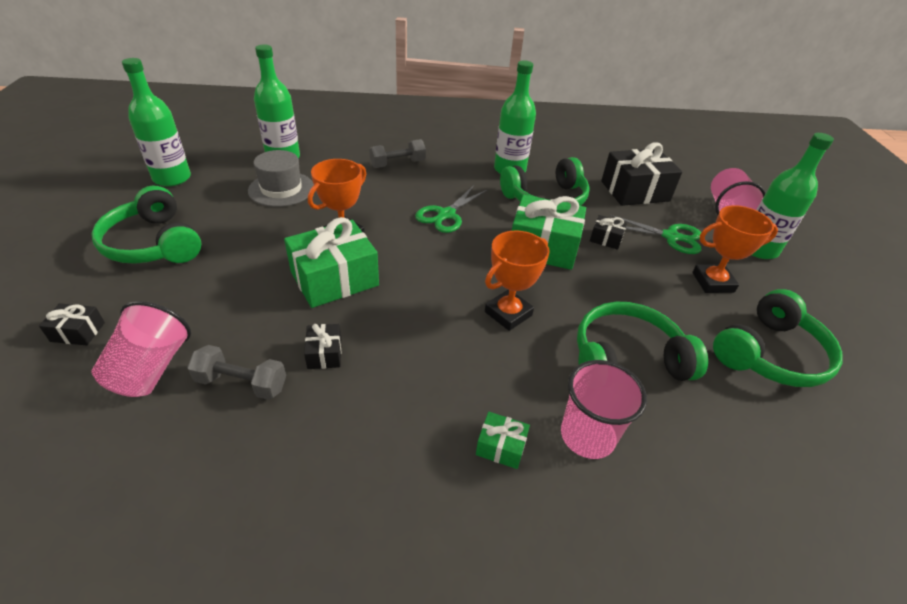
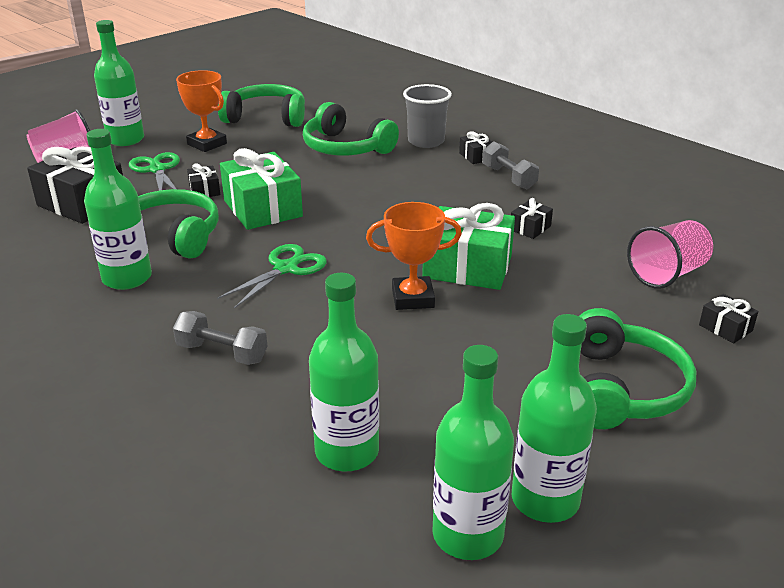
camera: 130 degrees left, 10 degrees down
(200, 156) = (467, 535): none -> green bottle
(242, 383) = (603, 238): grey dumbbell -> grey dumbbell (509, 177)
(281, 189) = (411, 392): grey hat -> none
(446, 214) = (285, 269): green scissors -> green scissors turned 45 degrees counterclockwise
(501, 447) = (476, 156): green gift -> black gift
(508, 313) = (372, 191): orange trophy -> none
(587, 436) = (426, 141): pink cup -> grey cup

